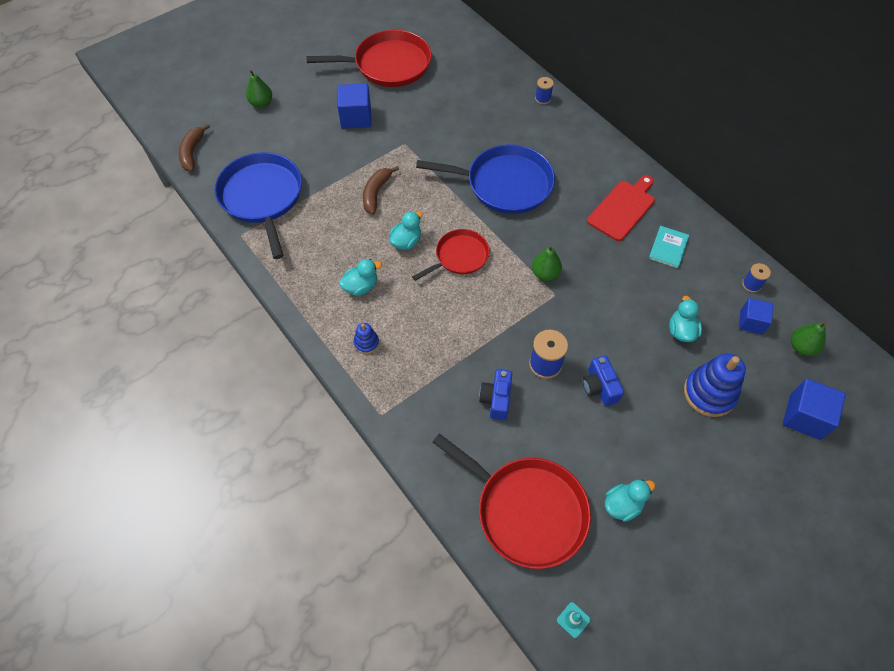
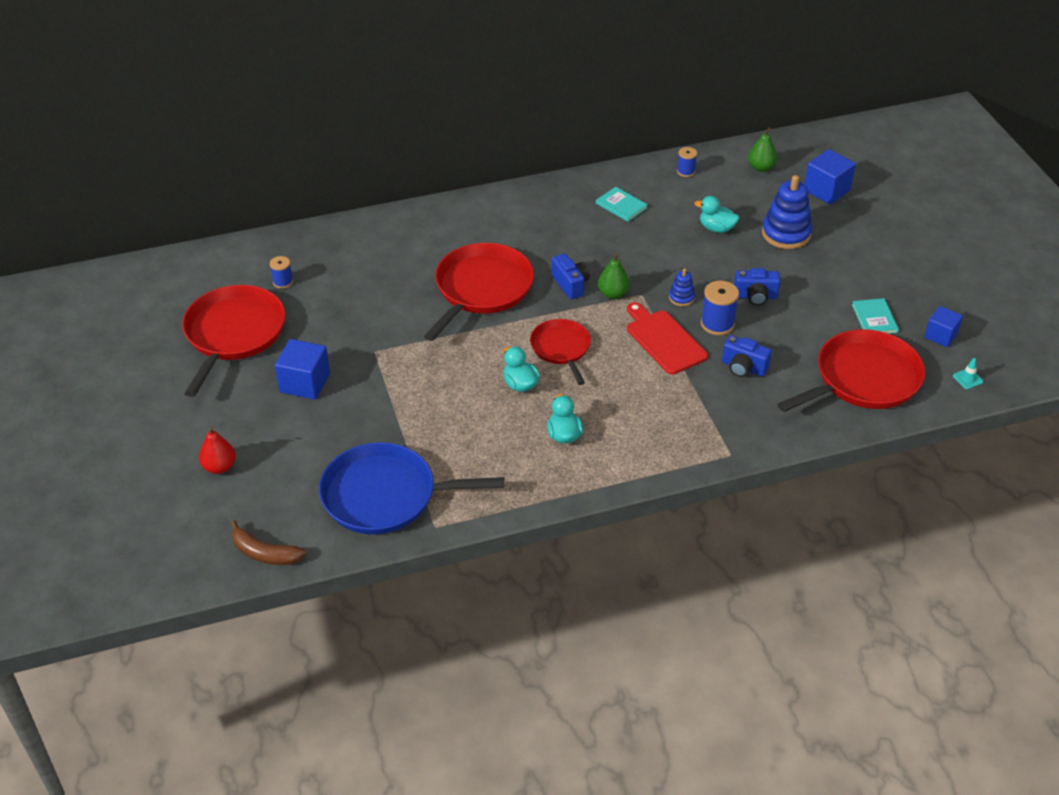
camera: 70 degrees left, 15 degrees down
(261, 103) = (219, 467): green pear -> red pear
(366, 343) = (639, 447): blue stacking toy -> blue stacking toy (681, 298)
(376, 193) = (437, 392): brown banana -> none
(504, 184) = (481, 289): blue pan -> red pan
(541, 240) = (570, 284): none -> blue camera
(543, 99) = (376, 227): blue spool -> blue spool (283, 282)
(623, 208) = (559, 218): red cutting board -> red cutting board (664, 340)
(623, 505) = (874, 318): turquoise duck -> turquoise book
(751, 322) = (724, 185): blue cube -> blue cube (940, 336)

